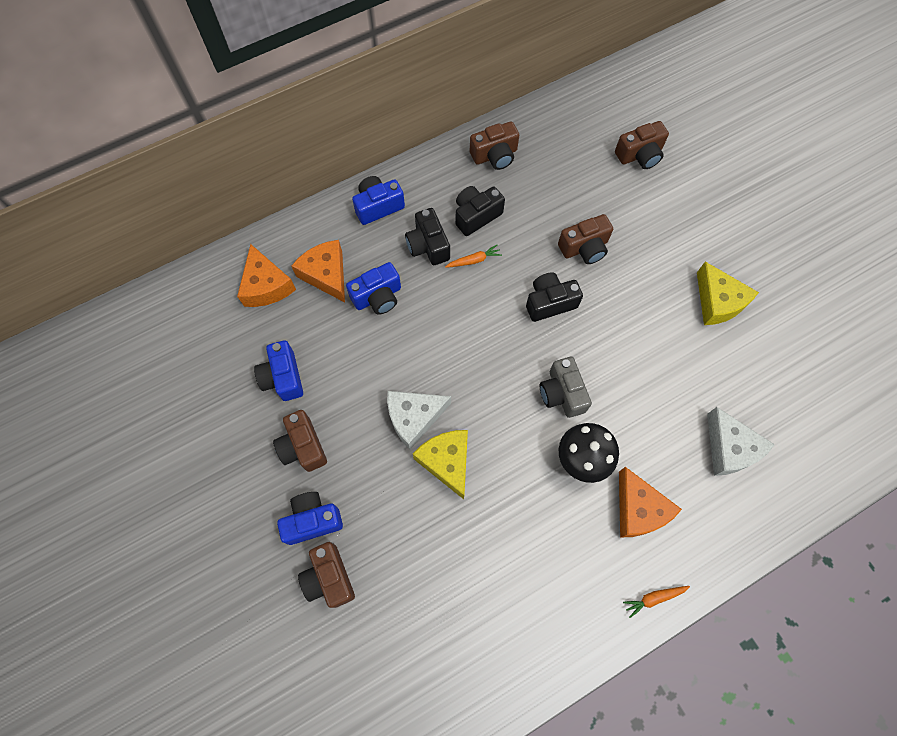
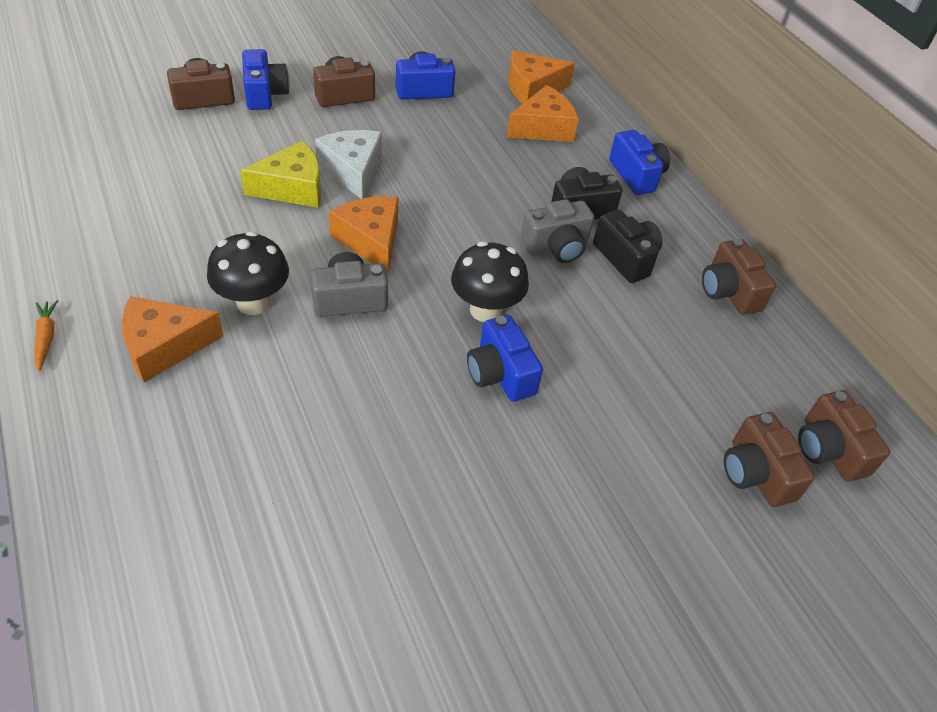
camera: 90 degrees right, 20 degrees down
(378, 297) = (511, 161): blue camera -> blue camera (500, 374)
(474, 260) = (556, 246): orange carrot -> grey camera
(497, 389) = (370, 240): none -> orange cheese
(549, 302) = (485, 310): black camera -> black mushroom
(584, 248) = (573, 364): brown camera -> brown camera (829, 450)
(718, 302) = (461, 523): yellow cheese -> none
(729, 448) = (208, 475): white cheese -> none

